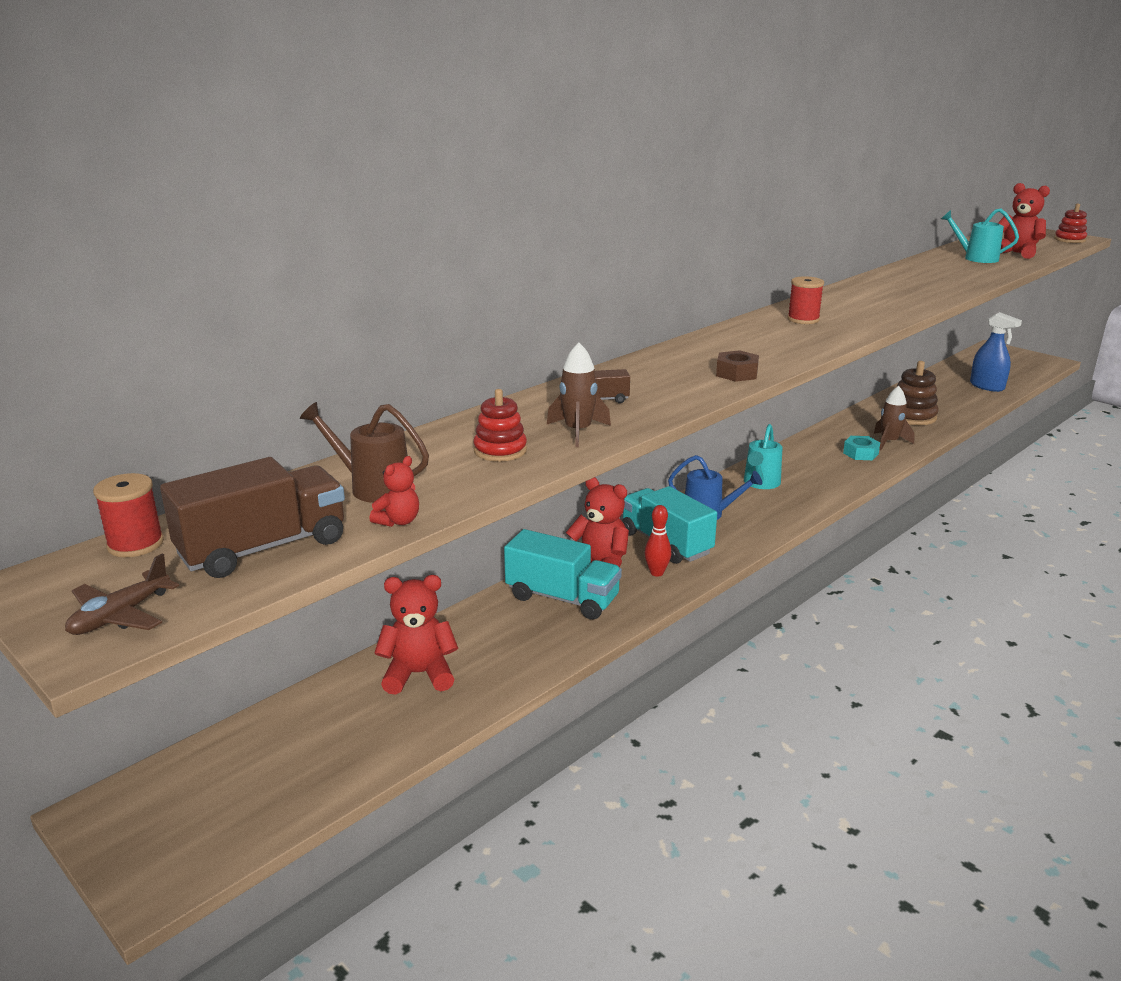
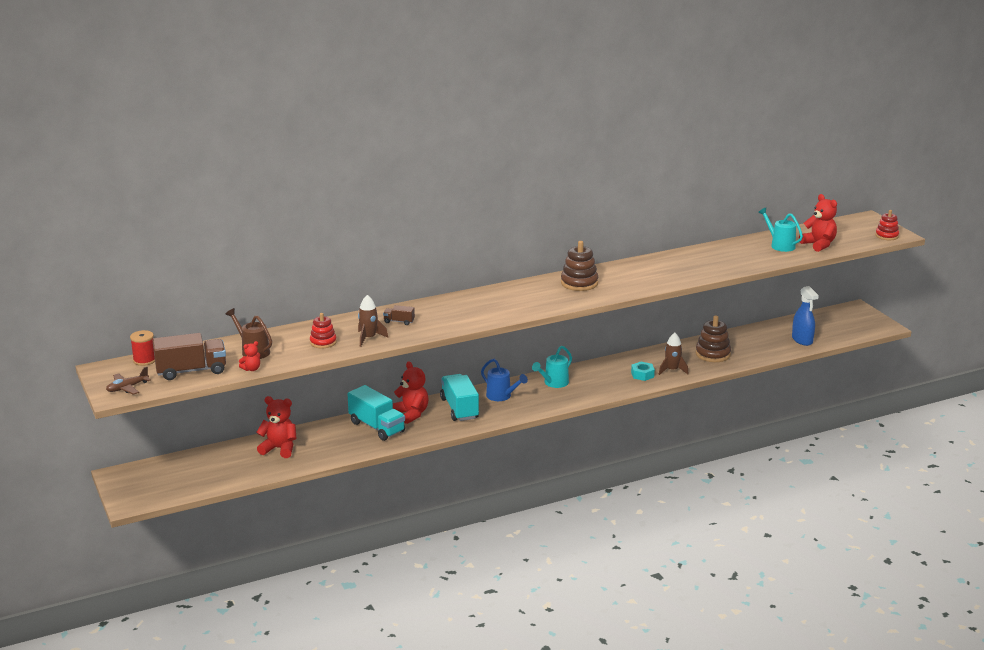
camera: 20 degrees right, 0 degrees up
(656, 573) = (439, 423): red bowling pin -> none
(736, 373) = (489, 316): brown nut -> none
(803, 319) = (579, 283): red spool -> brown stacking toy

